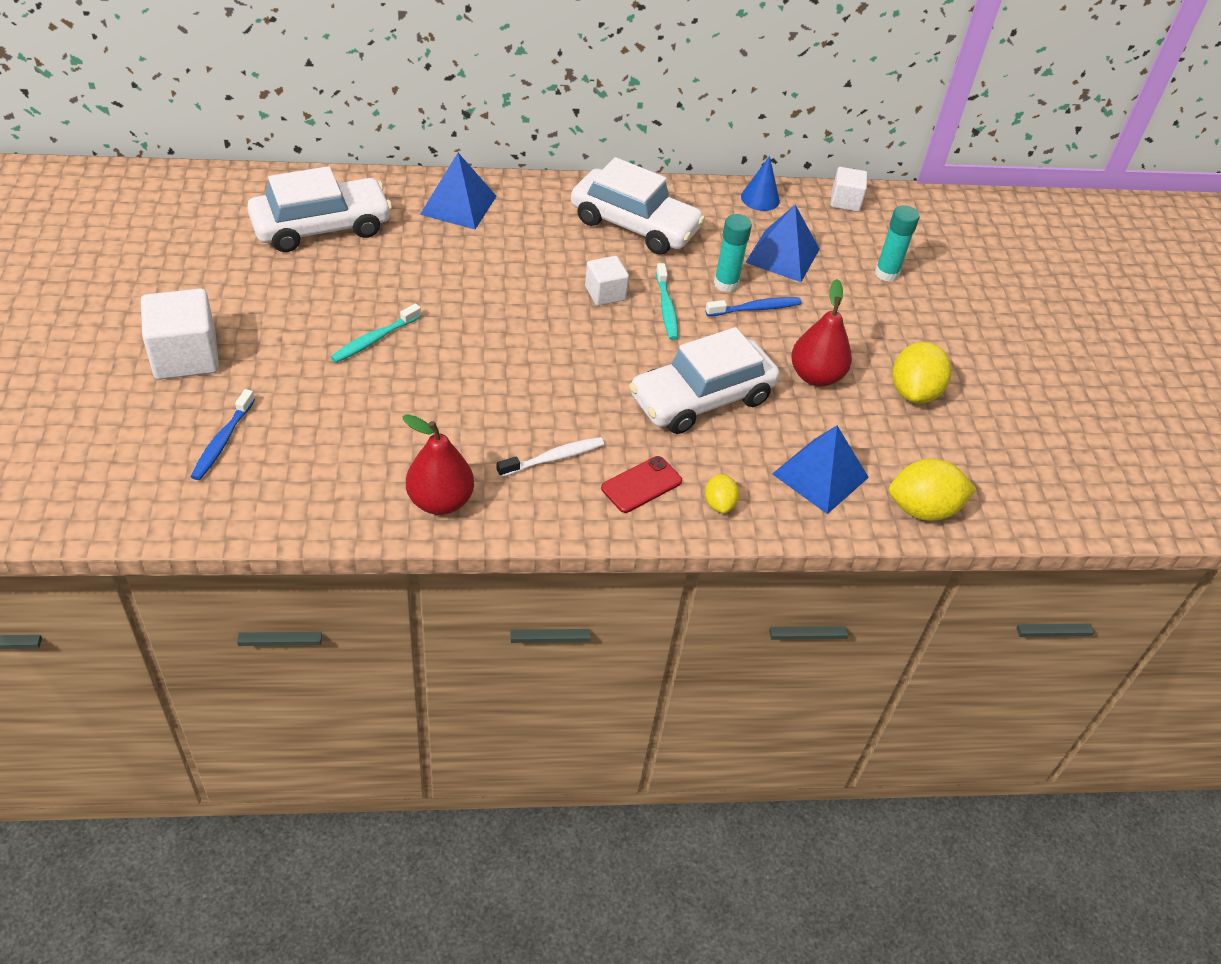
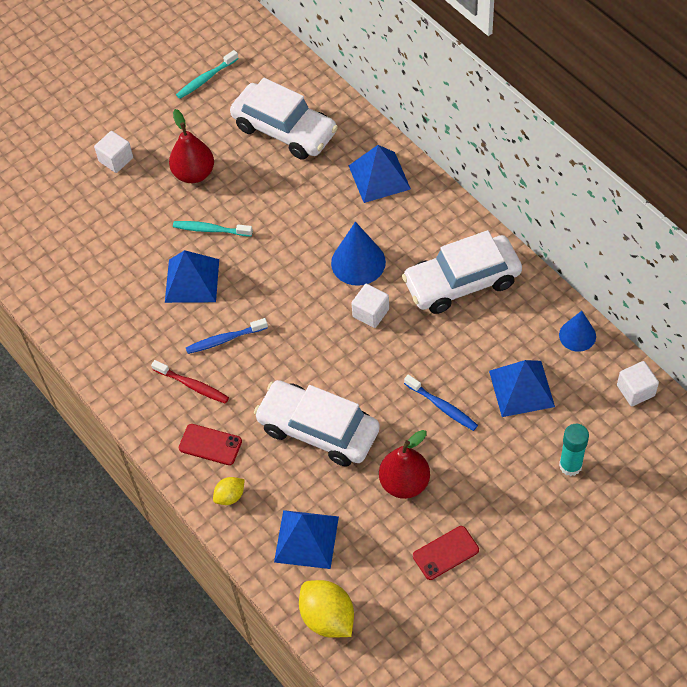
camera: 65 degrees right, 10 degrees up
(185, 357) = (116, 159): white cube -> white cube, size x0.59
(222, 441) = (69, 226): blue toothbrush -> blue toothbrush (224, 339)
(420, 387) = (192, 280): none -> blue pyramid
(440, 501) = (110, 354): red pear -> red pear (194, 173)
(538, 269) = (358, 262): none -> blue cone
(553, 458) = (192, 385): white toothbrush -> red toothbrush
(634, 225) = (462, 282): white car -> white car turned 75 degrees clockwise
(666, 308) = (390, 355): turquoise toothbrush -> turquoise toothbrush (206, 79)
(726, 283) = (452, 373): turquoise glue stick -> none
(914, 392) = (445, 553): yellow lemon -> red phone

